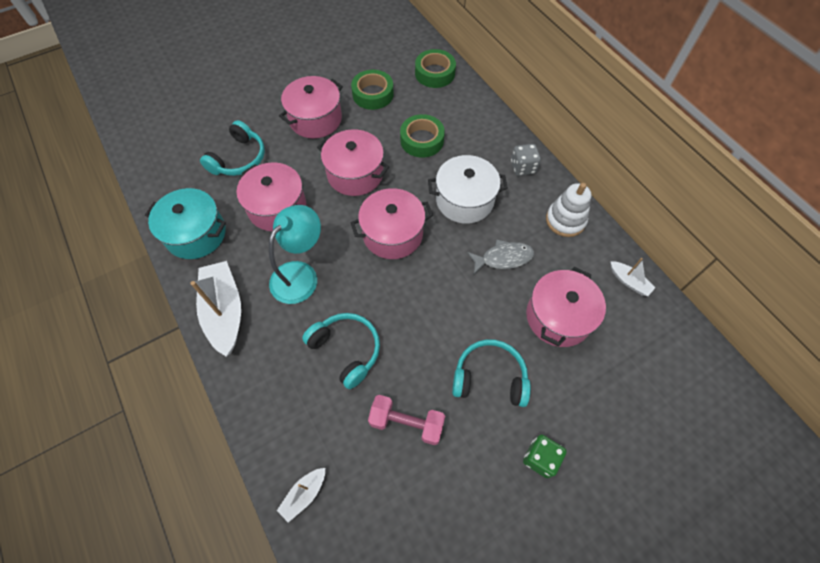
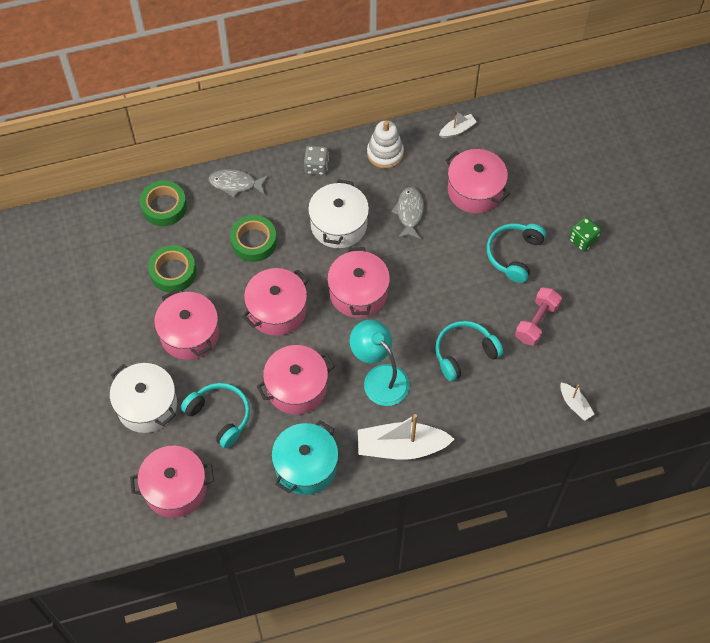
camera: 75 degrees left, 0 degrees up
(167, 145) = (175, 488): none -> pink pot
(242, 109) = (147, 405): none -> white pot
(477, 113) = (235, 184): none -> grey fish

